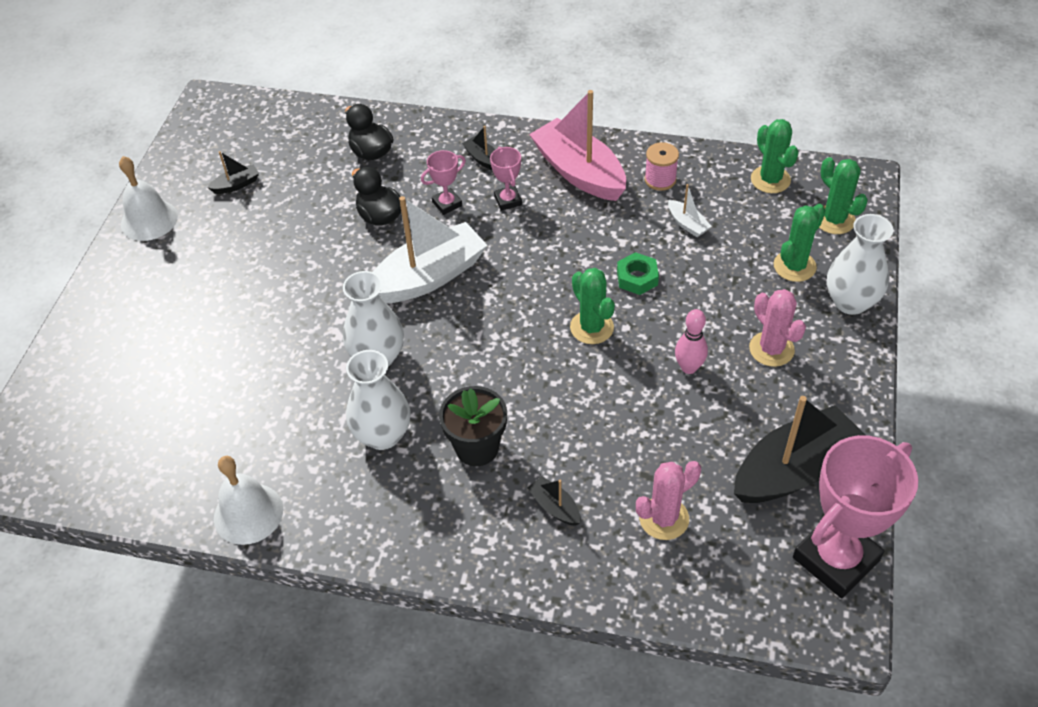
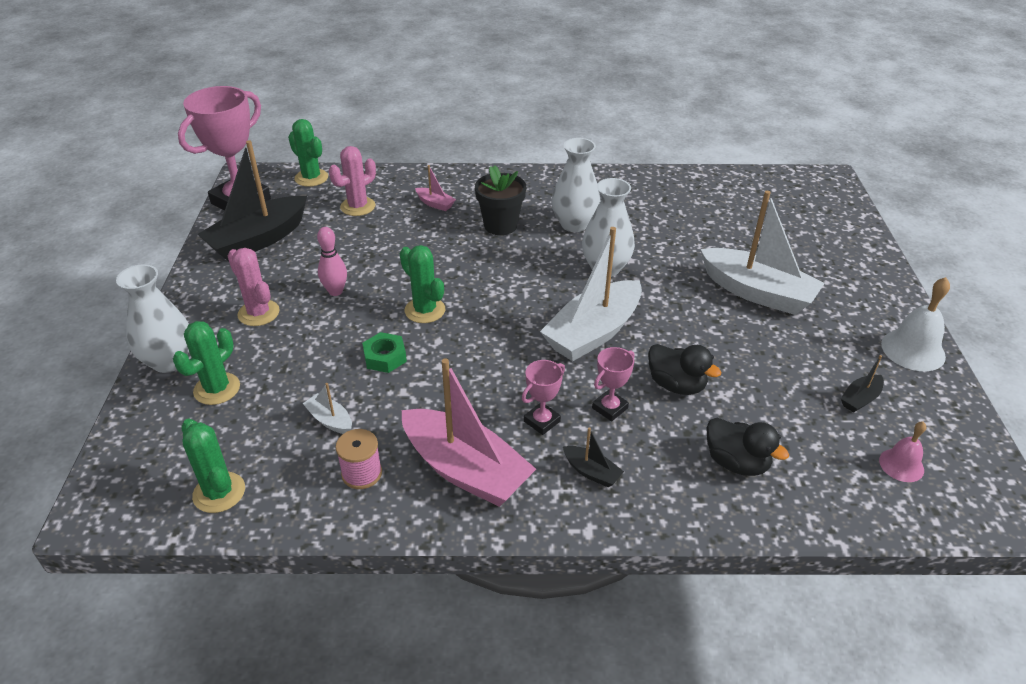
camera: 165 degrees right, 10 degrees down
(238, 301) = (757, 292): none -> white boat
(248, 513) = (642, 180): white bell -> none
(252, 136) = (901, 465): none -> pink bell
(508, 200) = (542, 421): pink trophy -> pink trophy turned 75 degrees clockwise
(555, 507) = (435, 204): black boat -> pink boat
(834, 220) = (154, 448): green cactus -> green cactus (311, 178)

